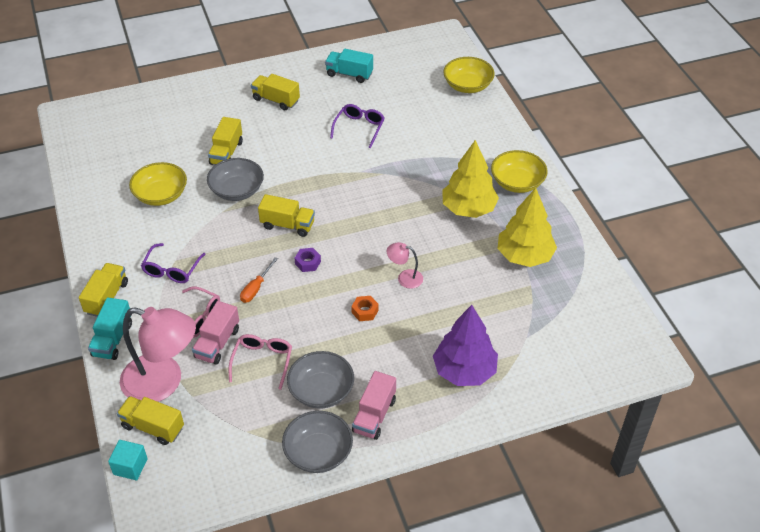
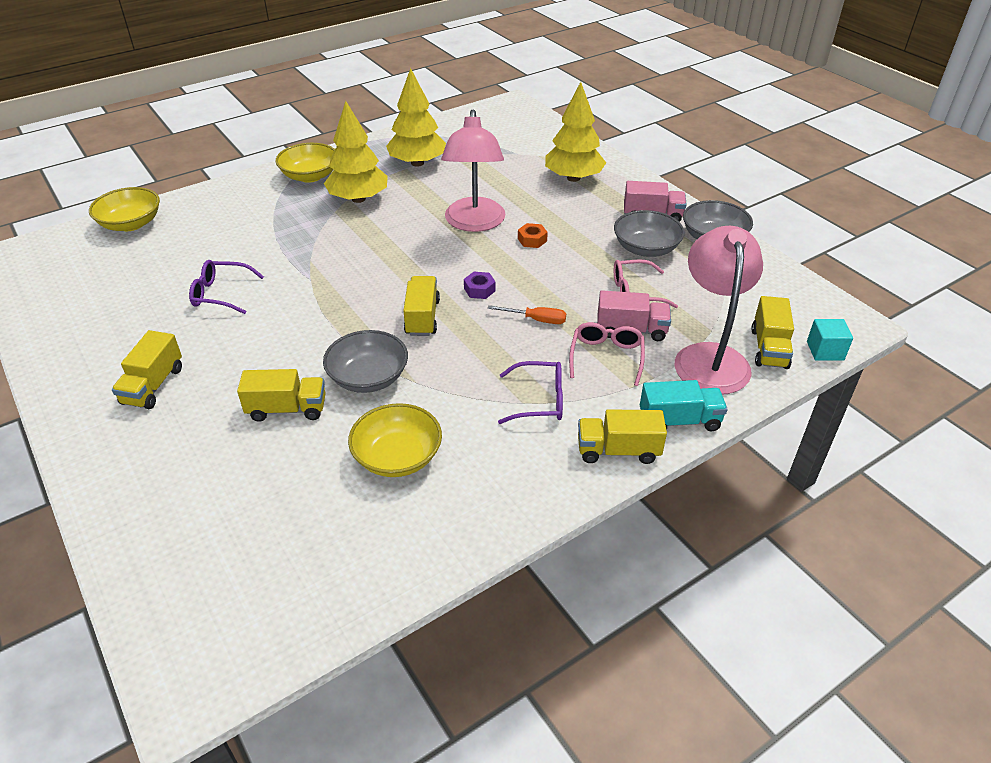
camera: 105 degrees left, 5 degrees down
(349, 74) = (92, 324): turquoise truck -> none
(405, 278) = (474, 223): pink lamp -> pink lamp, size x2.22
(464, 371) = (573, 178): purple tree -> yellow tree

